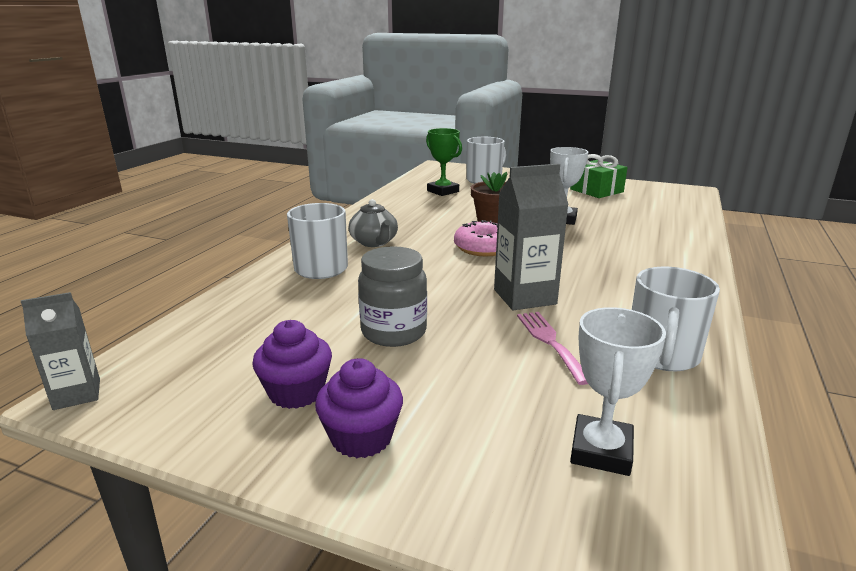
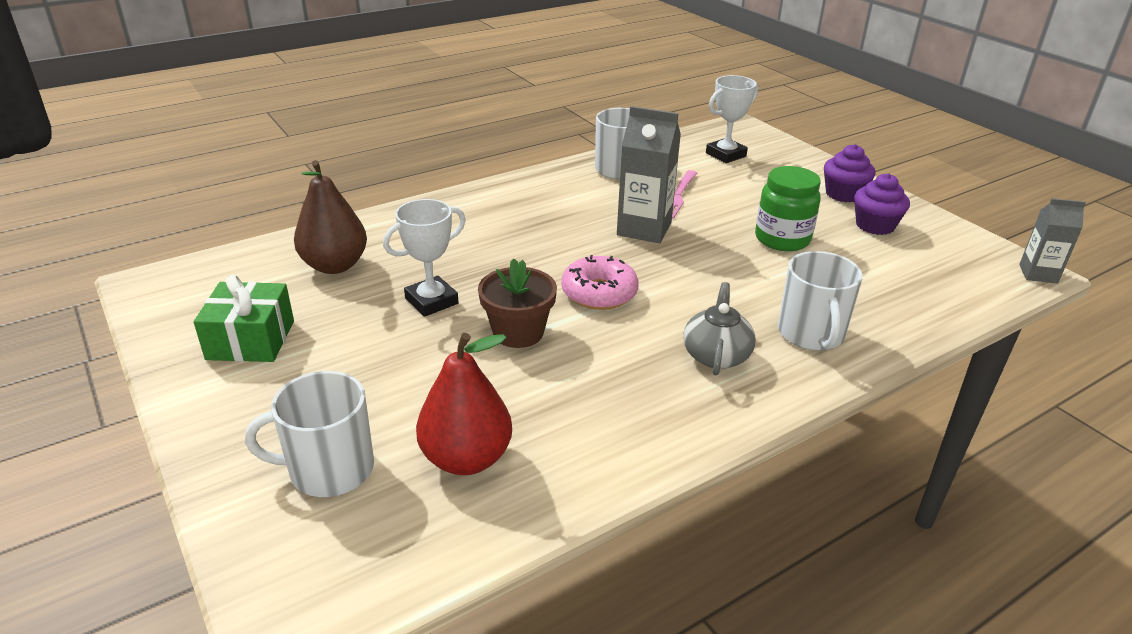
camera: 145 degrees left, 10 degrees up
(394, 332) = (782, 239): grey jar -> green jar
(443, 191) = (466, 458): green trophy -> red pear
(645, 216) = (335, 265): none -> brown pear

